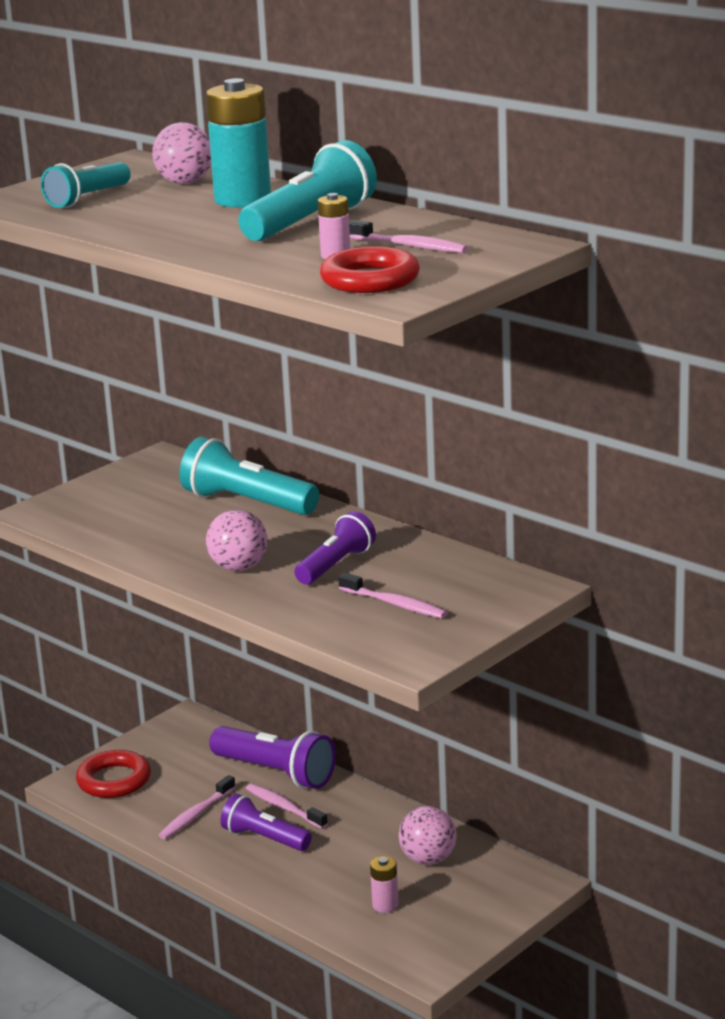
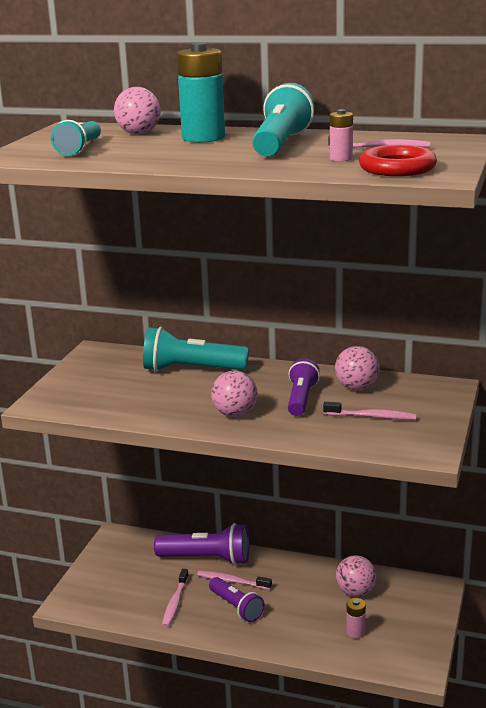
camera: 25 degrees left, 0 degrees up
(114, 780) = (96, 593): red ring -> none
(264, 838) = (236, 607): purple flashlight -> purple flashlight turned 135 degrees counterclockwise
(419, 565) = (356, 388): none -> pink ball

